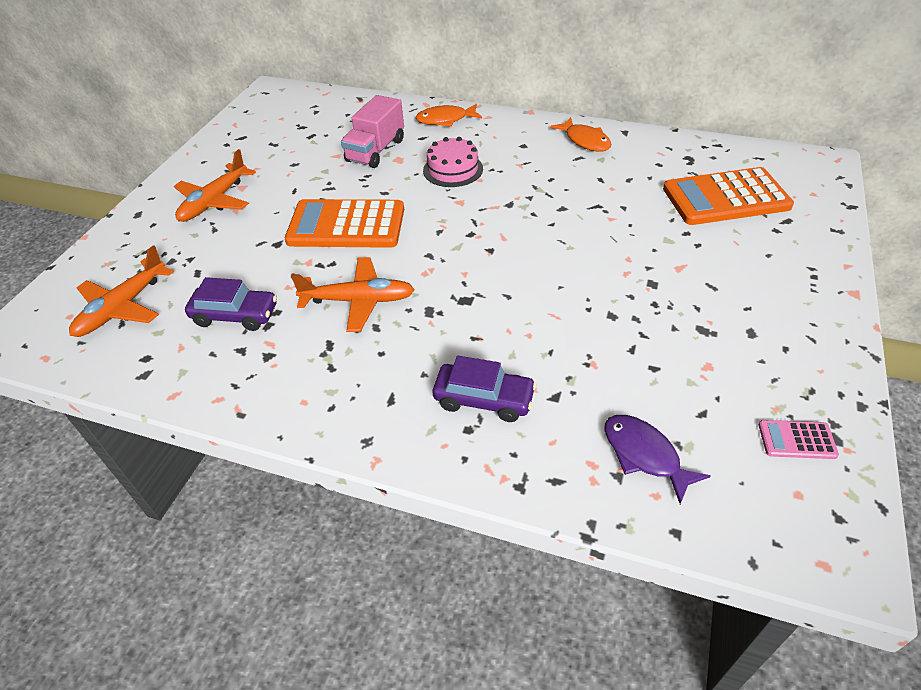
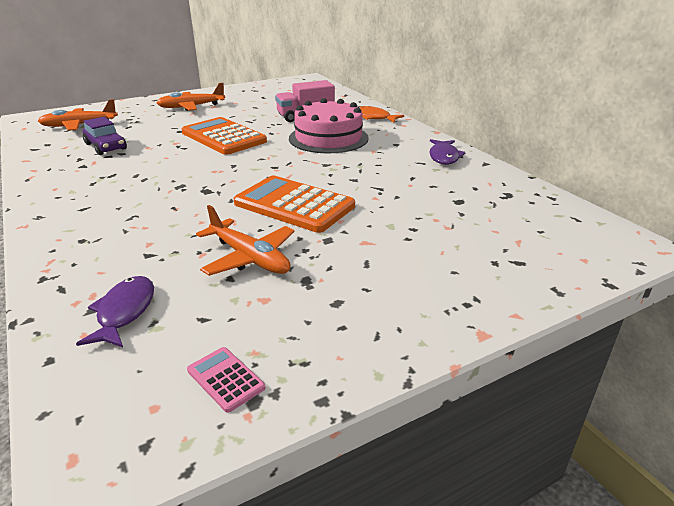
camera: 40 degrees right, 15 degrees down
(358, 301) = (160, 166): orange plane -> orange plane (249, 257)
(453, 169) = (328, 138): pink cake -> pink cake, size x1.62
(484, 399) = (116, 233): purple car -> none
(585, 141) = (444, 157): orange fish -> purple fish
(725, 198) = (490, 226): orange calculator -> orange calculator (294, 205)

